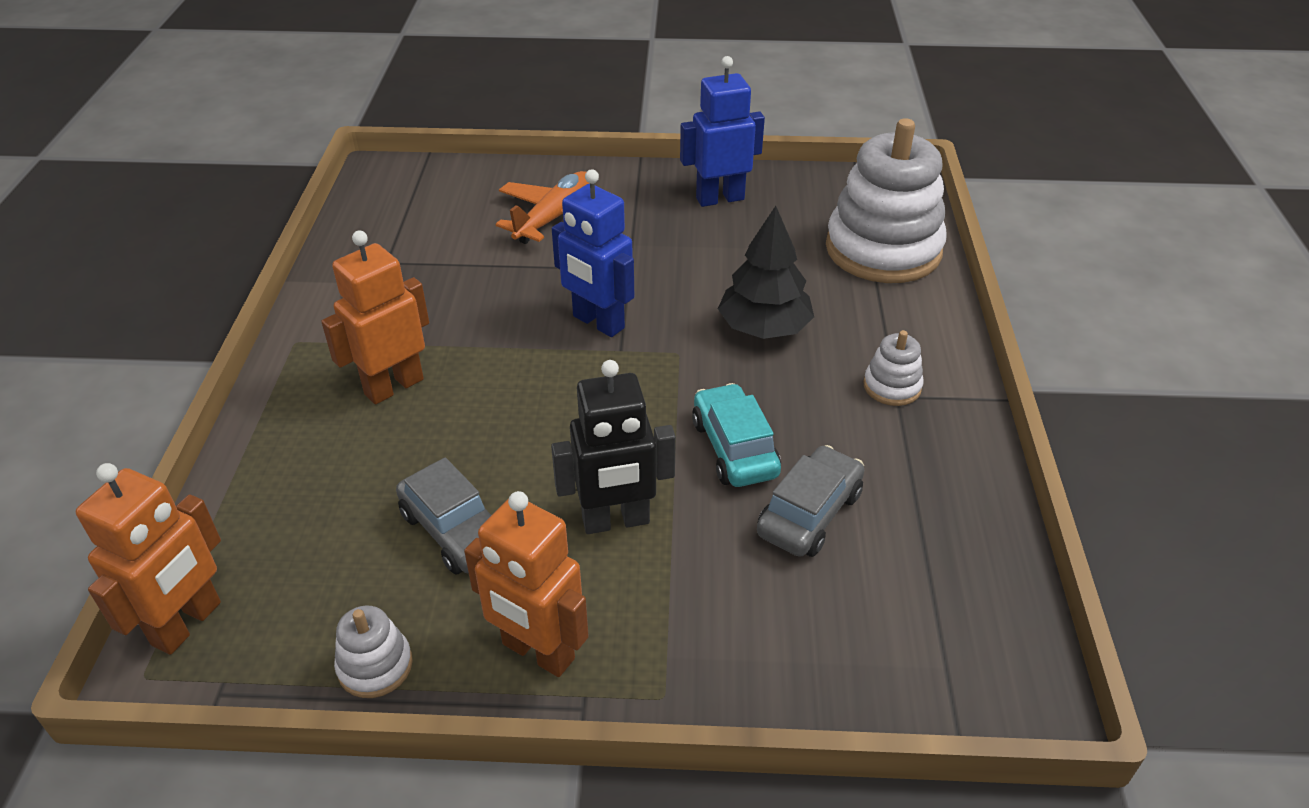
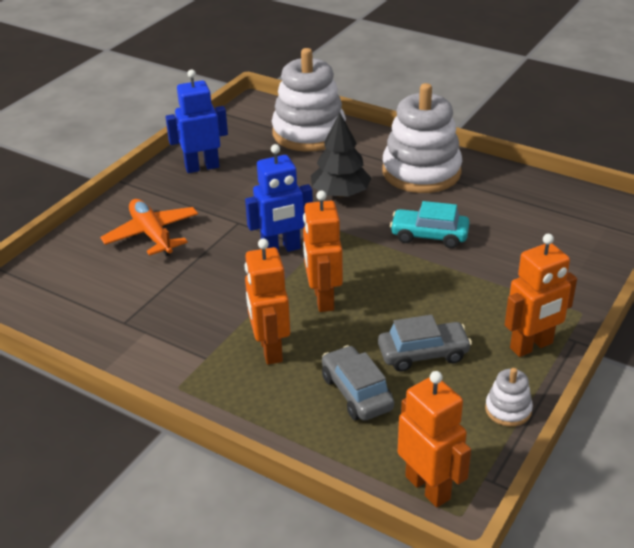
camera: 60 degrees left, 5 degrees down
(519, 395) = (323, 299): none -> orange robot
(616, 521) = (455, 292): black robot -> none
(720, 198) = (202, 167): blue robot -> blue robot turned 60 degrees clockwise
(809, 513) = (492, 229): grey car -> grey car (356, 393)
(892, 386) = (421, 172): white stacking toy -> white stacking toy, size x2.33

